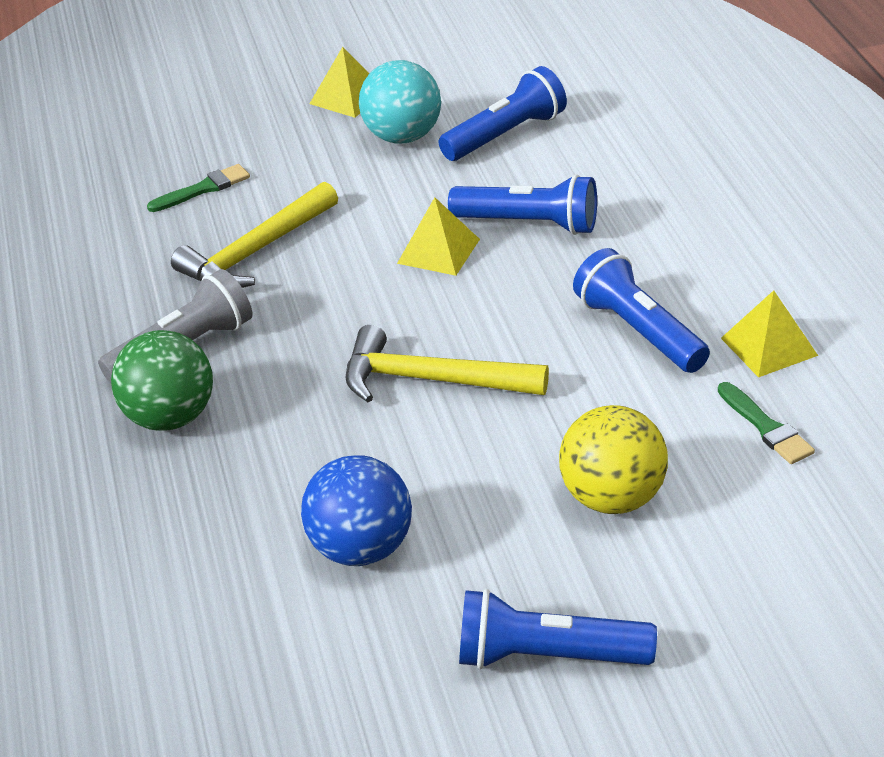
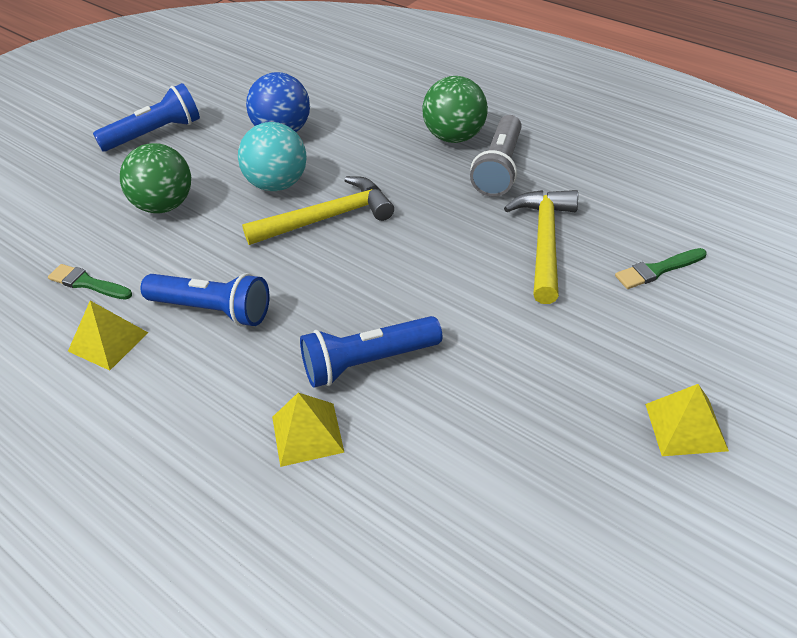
camera: 145 degrees right, 5 degrees up
(203, 189) = (657, 270): green brush -> green brush turned 45 degrees clockwise
(403, 137) = (573, 403): turquoise ball -> turquoise ball (277, 184)
(438, 251) = (415, 304): yellow pyramid -> yellow pyramid (307, 434)
(506, 135) = (482, 456): blue flashlight -> none
(613, 498) = (164, 206): yellow ball -> green ball

